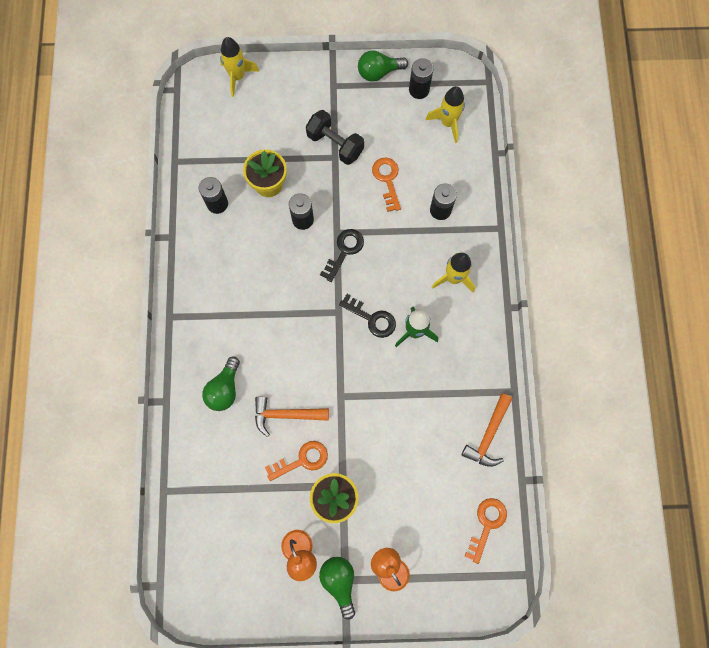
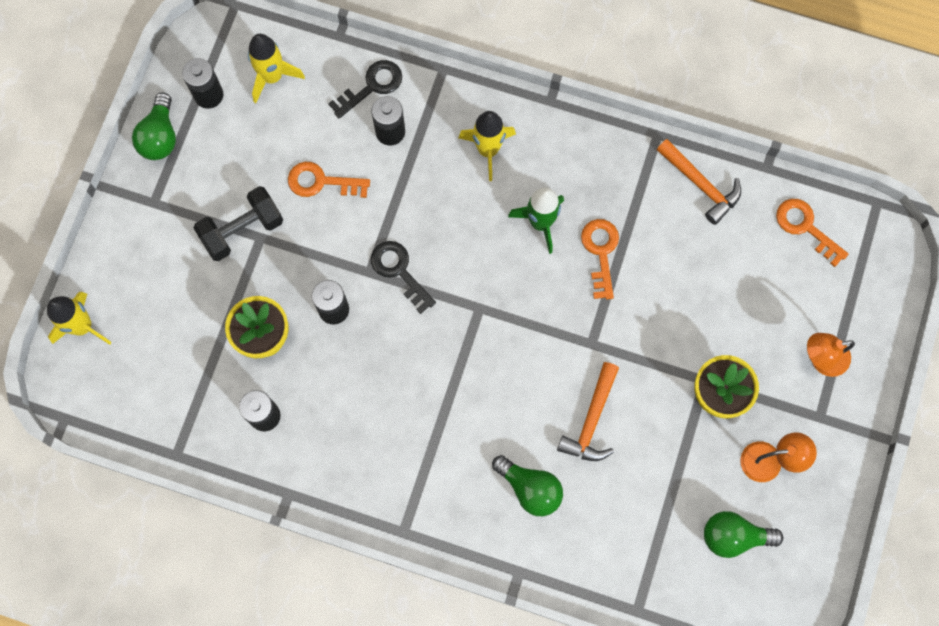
camera: 70 degrees left, 0 degrees up
(302, 460) = (656, 419): orange key -> orange key (600, 252)
(339, 581) = (819, 424): green light bulb -> green light bulb (733, 536)
(372, 318) = (504, 269): black key -> black key (372, 86)

